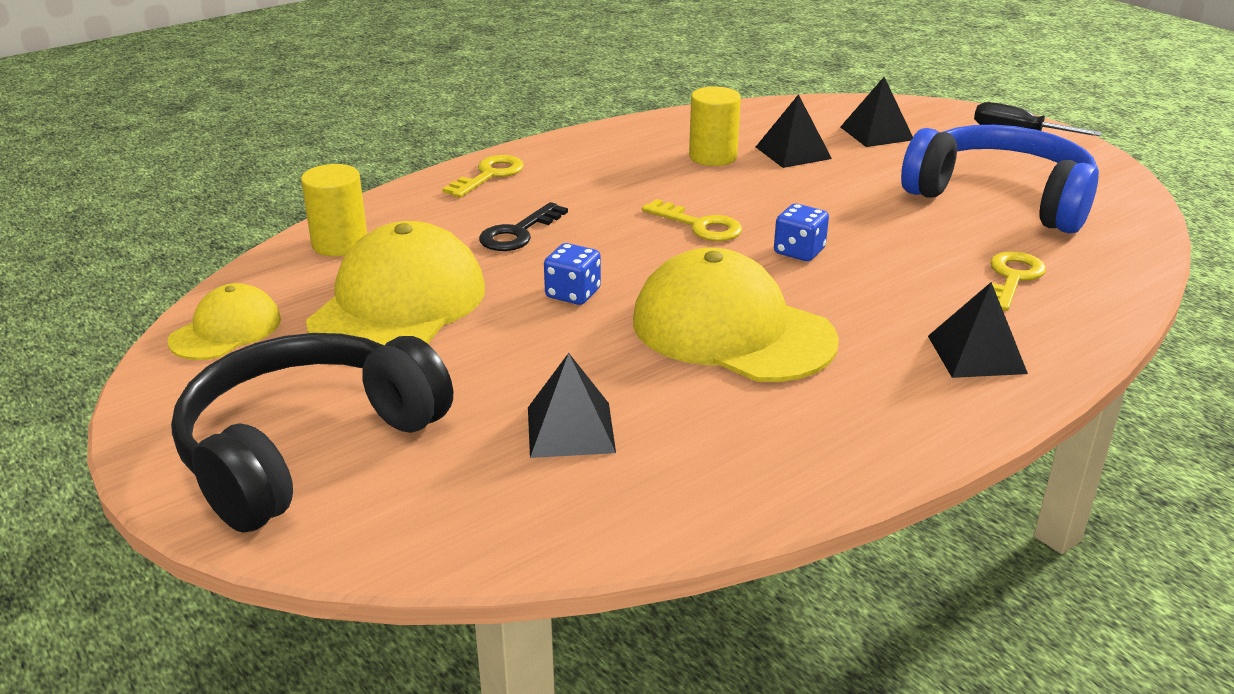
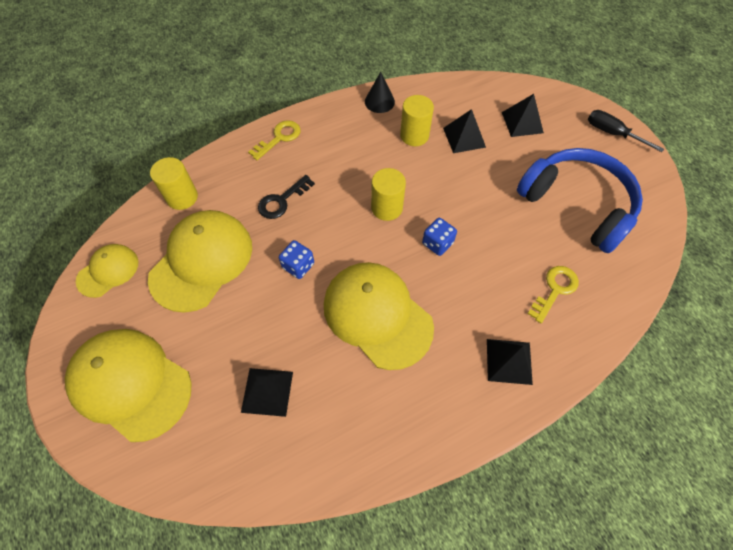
camera: 10 degrees right, 30 degrees up
(307, 448) = (130, 383): black headphones -> yellow cap
(642, 131) = (379, 101): none -> black cone
(699, 225) = (387, 208): yellow key -> yellow cylinder

